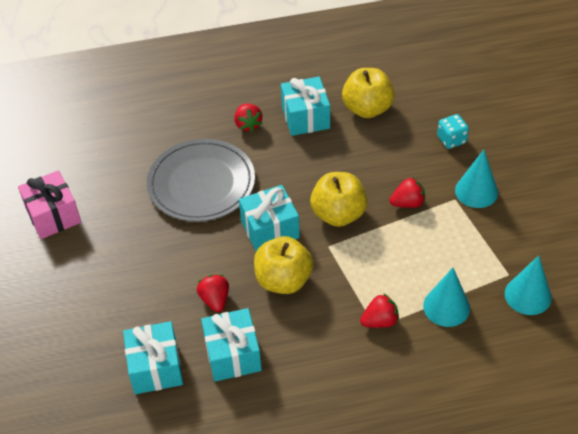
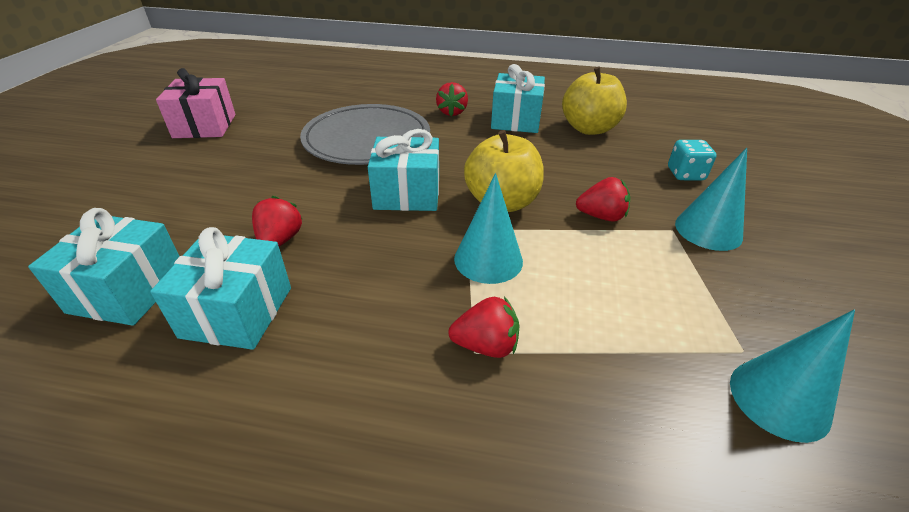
camera: 20 degrees right, 10 degrees down
(283, 280) = (382, 247): yellow apple -> none
(446, 307) = (611, 363): turquoise cone -> turquoise cone (488, 259)

